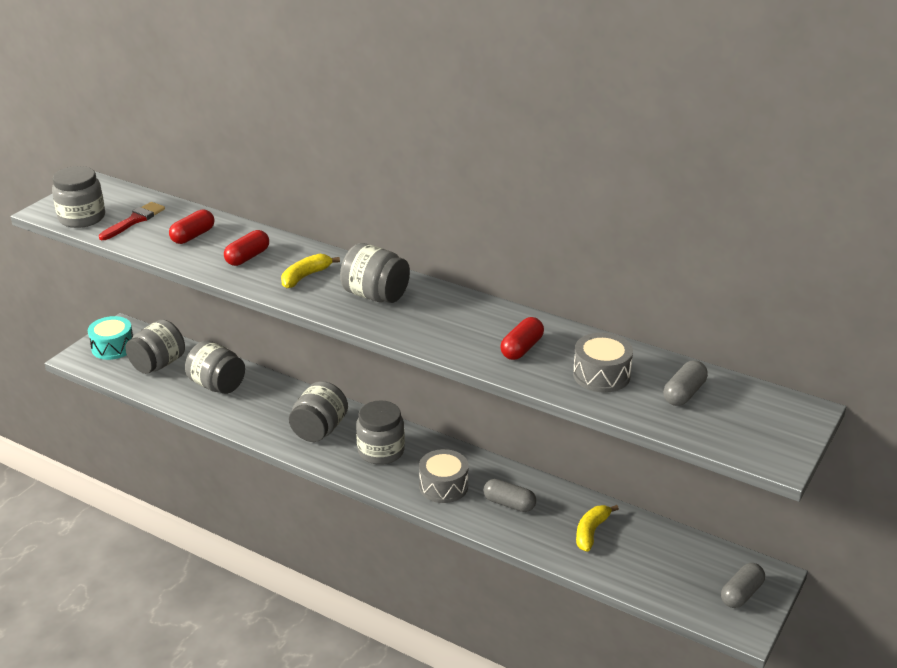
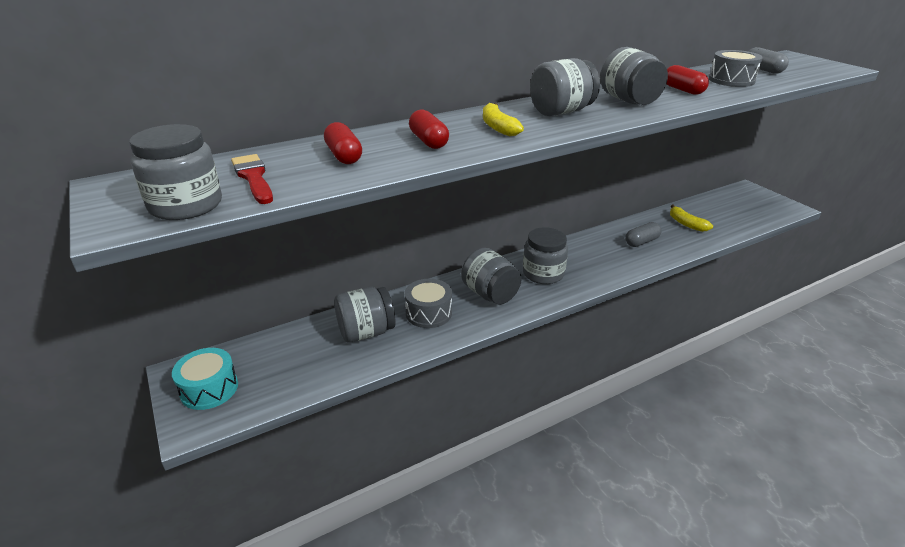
camera: 60 degrees left, 0 degrees up
(158, 364) = (285, 362): grey jar -> grey jar (629, 100)
(443, 486) = (606, 260): grey drum -> grey drum (428, 313)
(741, 594) = (762, 200): grey capsule -> none

